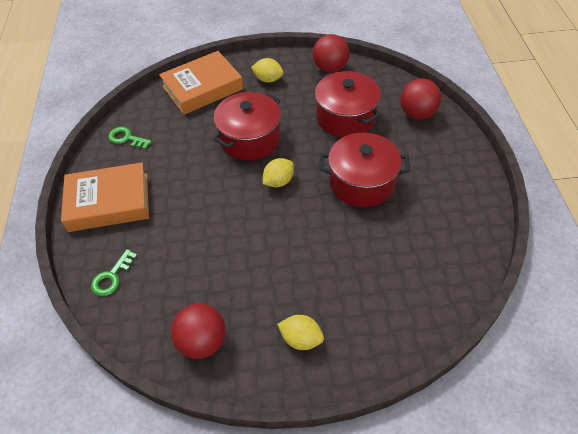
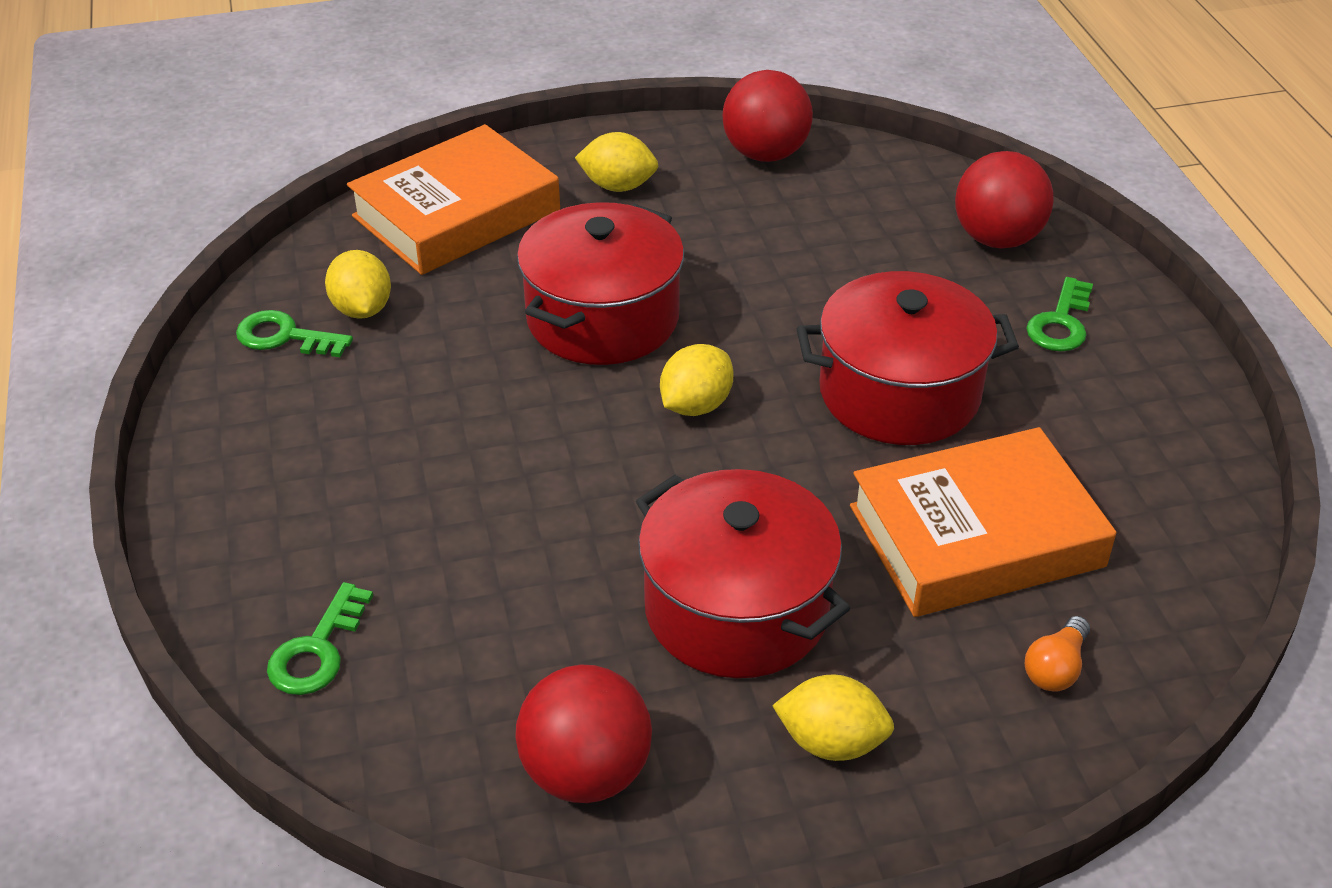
camera: 10 degrees left, 10 degrees down
(109, 202) = (270, 483): orange book -> orange book (976, 536)
(158, 128) = (362, 309): none -> yellow lemon
(345, 117) = (827, 257): red pot -> red pot (736, 609)
(399, 315) = (1055, 668): none -> orange light bulb
(435, 155) = (1060, 323): none -> green key

